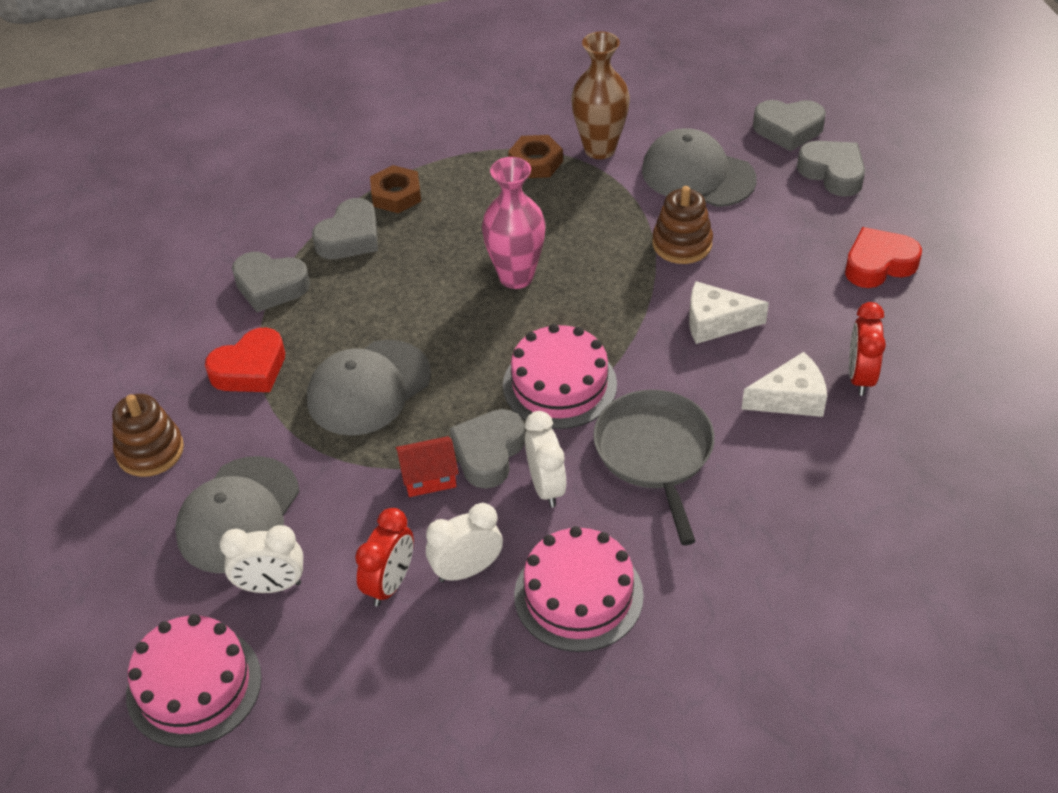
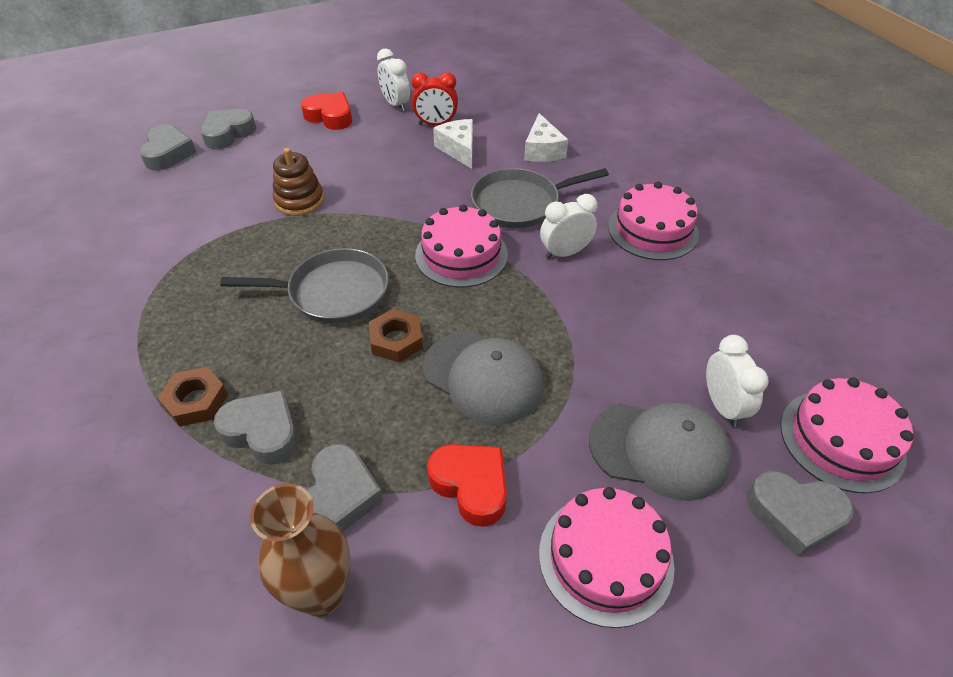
camera: 100 degrees left, 0 degrees up
(150, 451) = (605, 558): brown stacking toy -> pink cake
(390, 583) = (686, 328): red clock -> none
(429, 477) = (575, 320): red house -> none
(467, 570) = (655, 286): white clock -> white clock (395, 104)
(489, 453) = (541, 287): grey heart -> grey heart (794, 515)
(516, 277) = (333, 292): pink vase -> grey pan
(536, 162) = (169, 295): brown nut -> brown nut (396, 340)
(600, 149) = (161, 254): brown vase -> brown vase (321, 593)
(698, 174) = (214, 196): grey cap -> none
(716, 322) = (388, 181): white cheese -> white cheese (542, 150)
(878, 264) = (330, 116): red heart -> red heart turned 150 degrees clockwise

